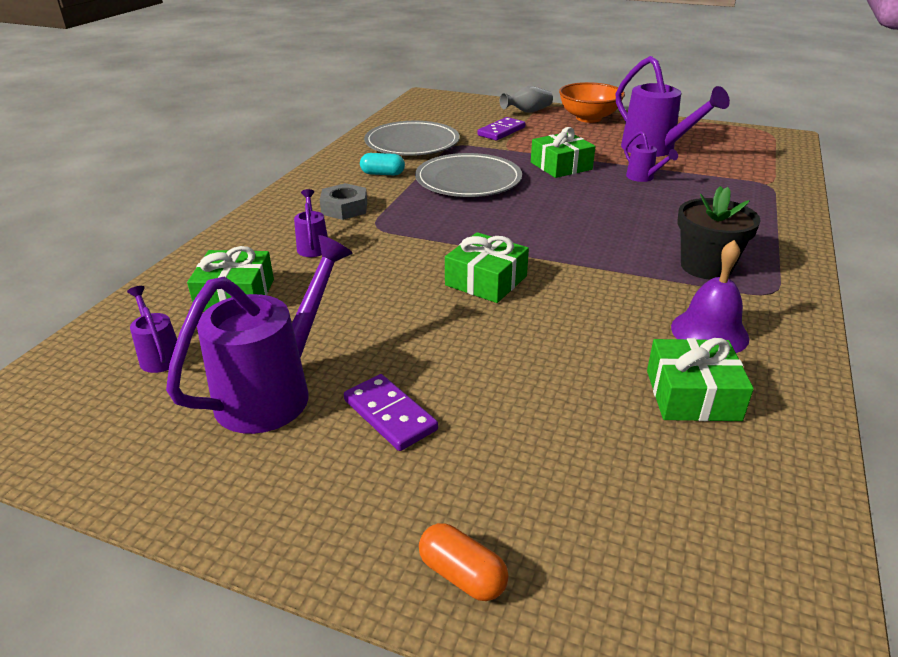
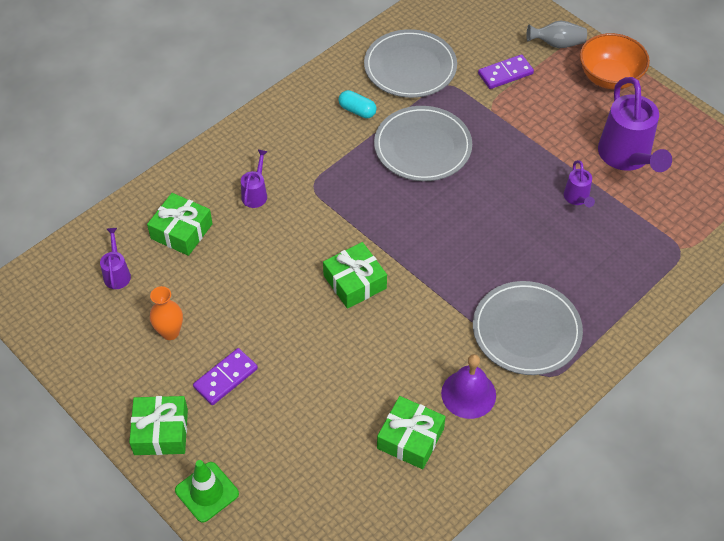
camera: 25 degrees right, 20 degrees up
(274, 391) = (170, 332): purple watering can -> orange vase
(344, 208) = (301, 151): grey nut -> none
(390, 415) = (225, 378): purple domino -> purple domino turned 60 degrees clockwise
(462, 575) = (207, 492): orange capsule -> green traffic cone
(561, 166) = (518, 153): green gift -> green gift (161, 431)
(706, 266) = (526, 330): black flower pot -> grey plate

